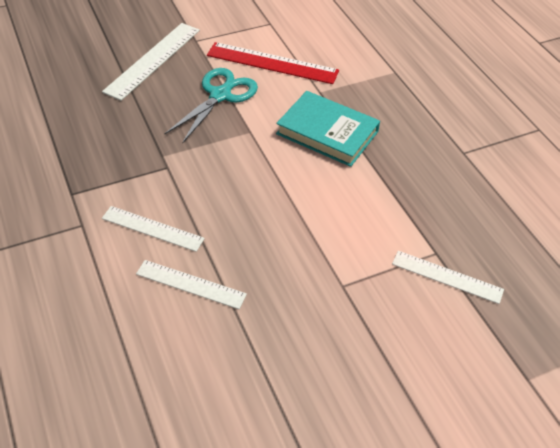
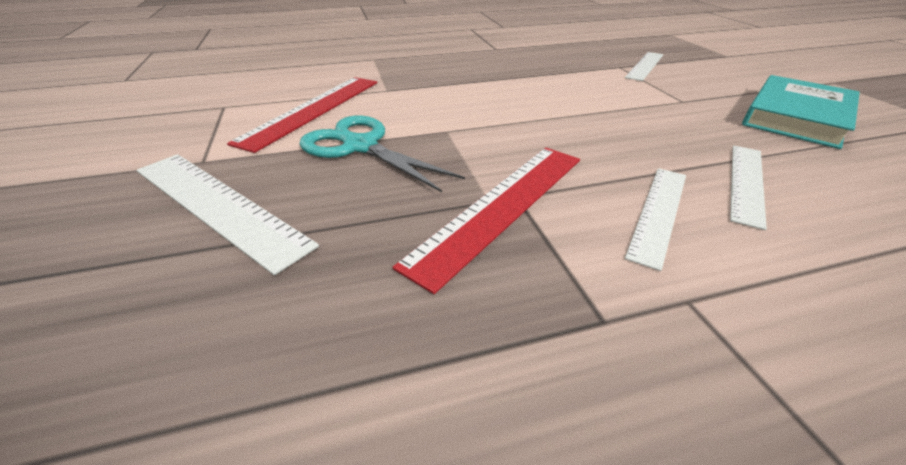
camera: 80 degrees left, 10 degrees down
(156, 160) = (501, 206): none -> red ruler
(327, 133) = (459, 91): turquoise book -> turquoise book (796, 117)

